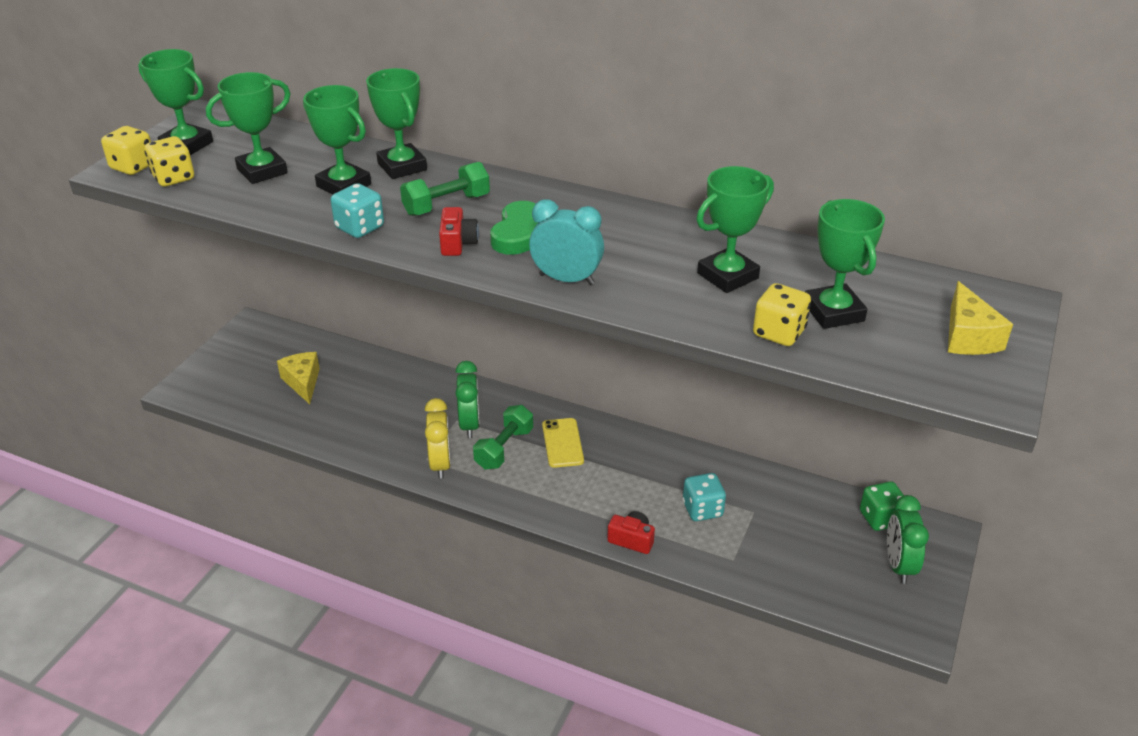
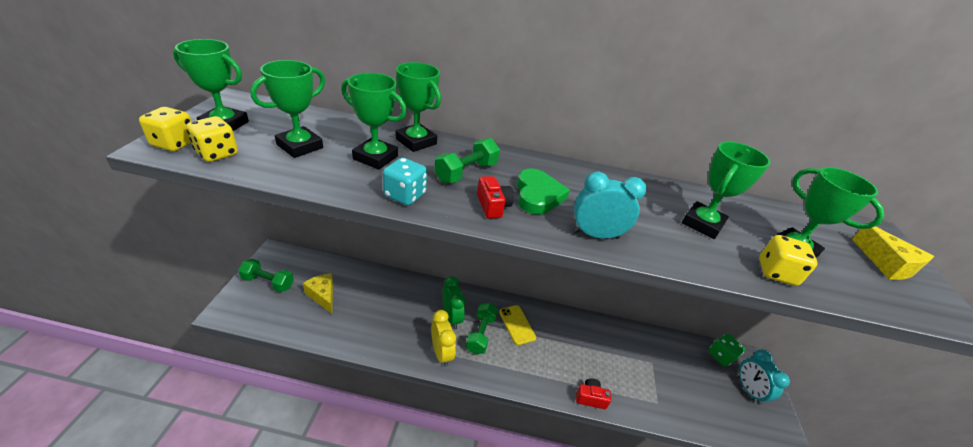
camera: 20 degrees left, 0 degrees up
(237, 360) = (268, 282): none -> green dumbbell
(702, 509) = (622, 365): turquoise dice -> none
(898, 565) = (748, 390): green clock -> turquoise clock

